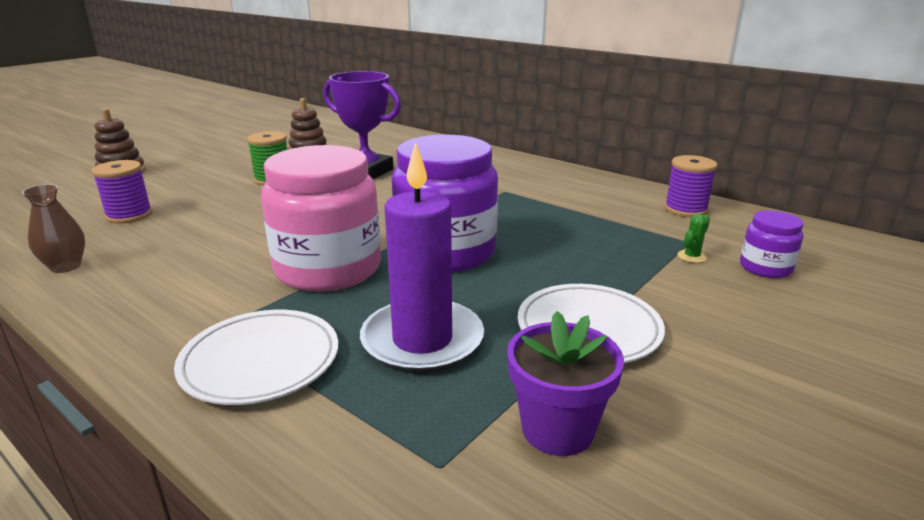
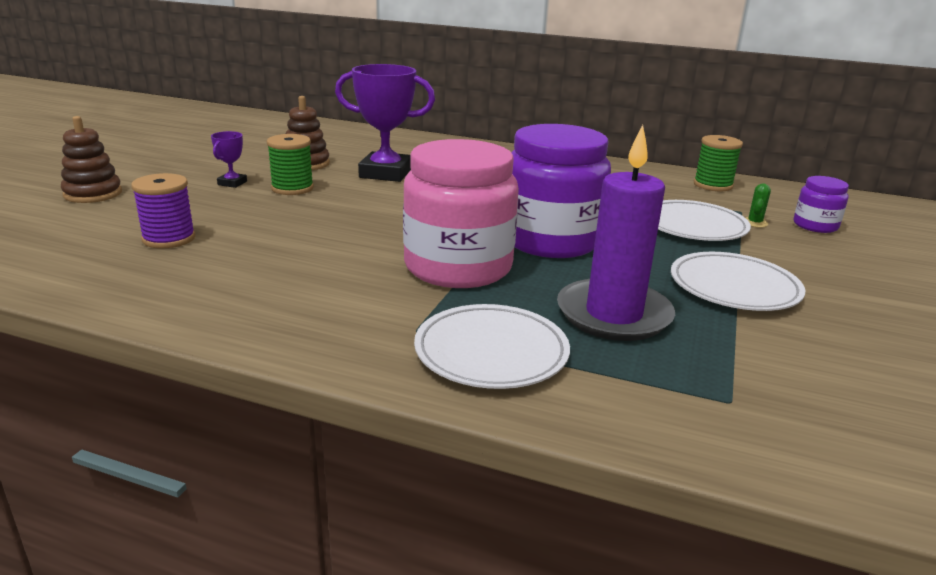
camera: 20 degrees left, 0 degrees up
(66, 266) = (164, 297): brown vase -> none
(231, 171) = (232, 183): none -> purple trophy
(557, 429) = (786, 361): purple flower pot -> none
(614, 253) = (693, 226): none -> white plate
(685, 209) = (713, 185): purple spool -> green spool

